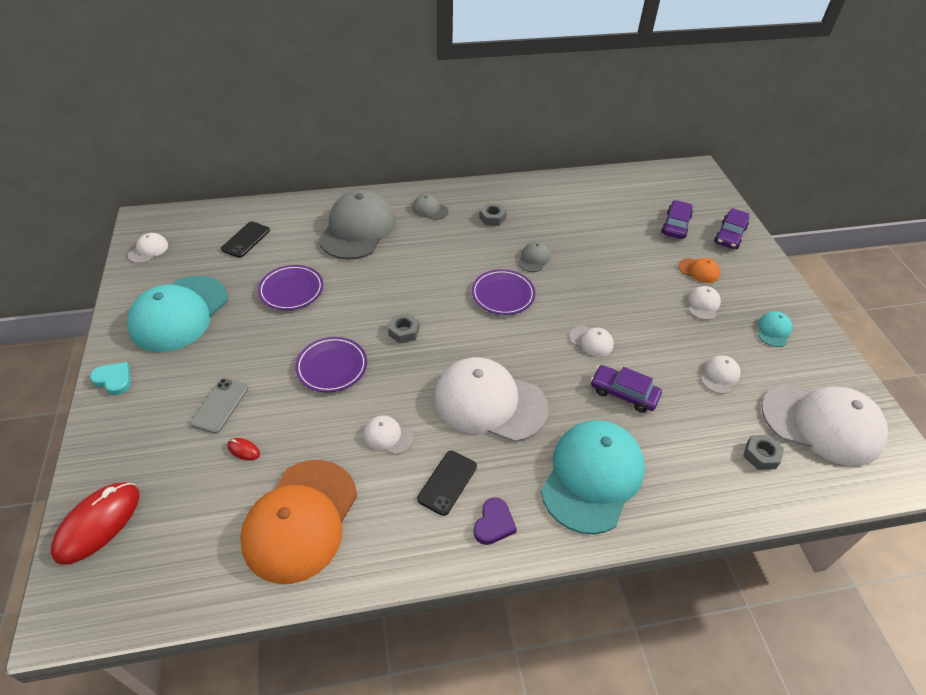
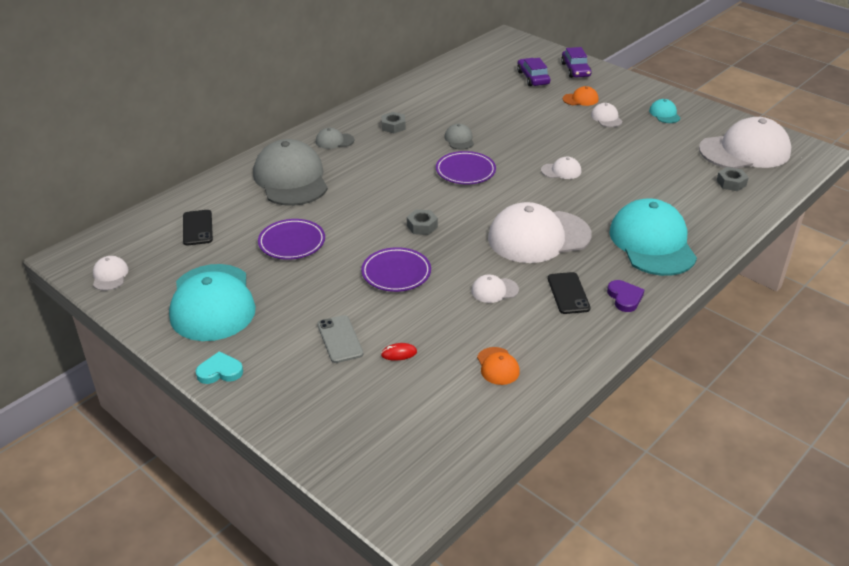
camera: 35 degrees left, 10 degrees down
(98, 523) = (347, 455): red mouse -> none
(300, 520) = (497, 366): orange cap -> orange cap, size x0.43
(624, 393) = (617, 190): purple car -> none
(720, 375) = (662, 153): white cap -> none

